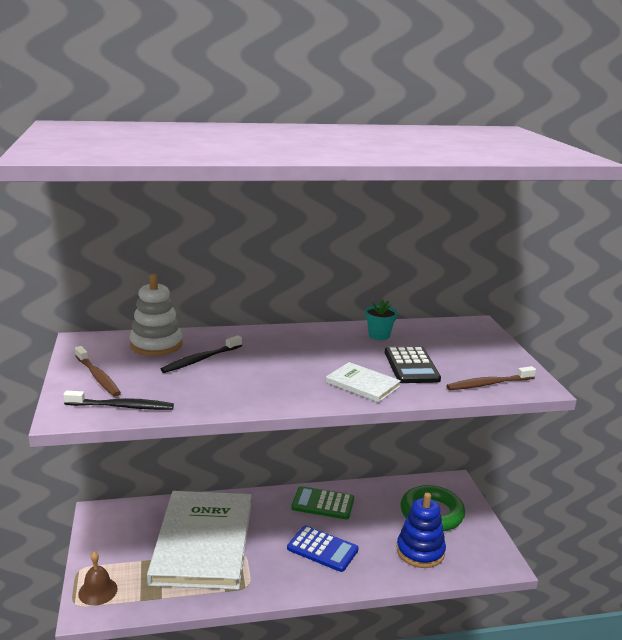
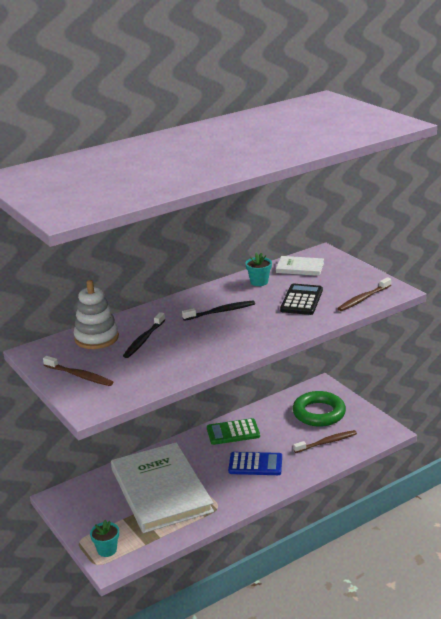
camera: 20 degrees left, 5 degrees up
(98, 591) = (107, 550): brown bell -> turquoise flower pot
(122, 406) = (123, 391): black toothbrush -> black toothbrush (221, 312)
(362, 384) = (279, 324): white book -> white book (300, 268)
(411, 366) = (301, 300): black calculator -> black calculator turned 135 degrees counterclockwise
(420, 551) = (327, 442): blue stacking toy -> brown toothbrush

